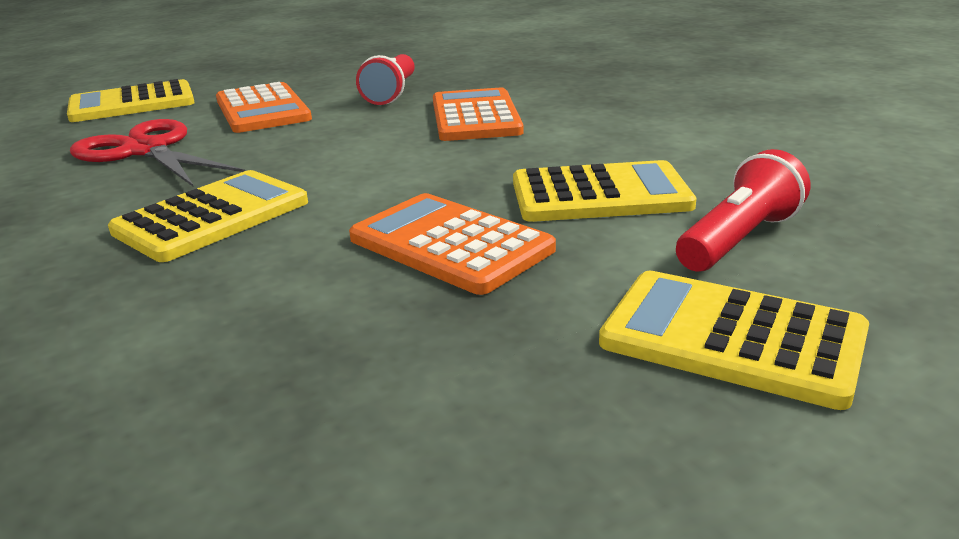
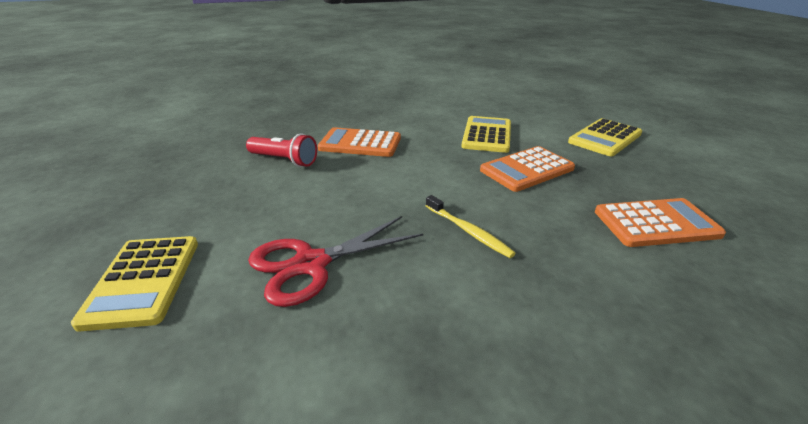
camera: 75 degrees left, 5 degrees up
(212, 217) = (468, 231): yellow calculator -> yellow toothbrush
(262, 110) = (260, 209): orange calculator -> orange calculator (656, 223)
(738, 240) = (537, 123): red flashlight -> none

